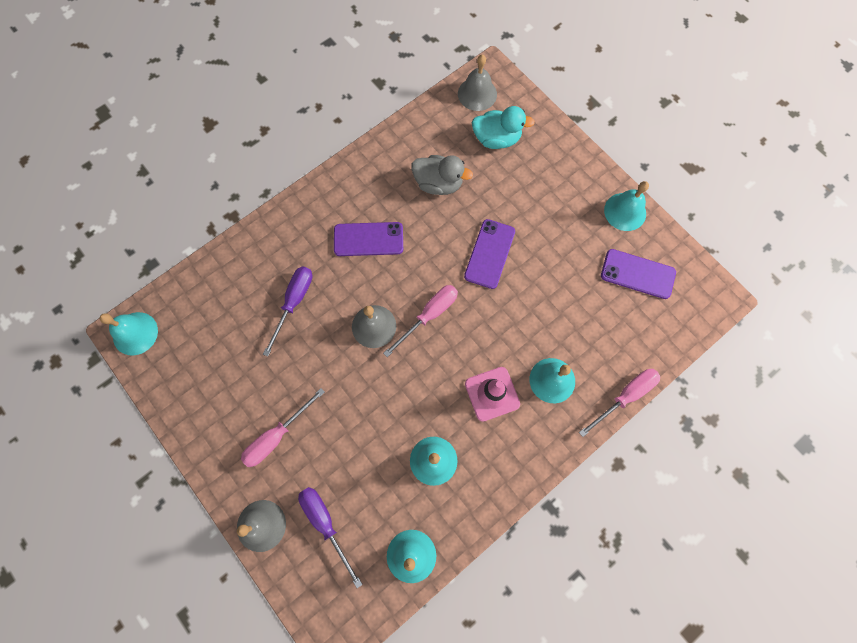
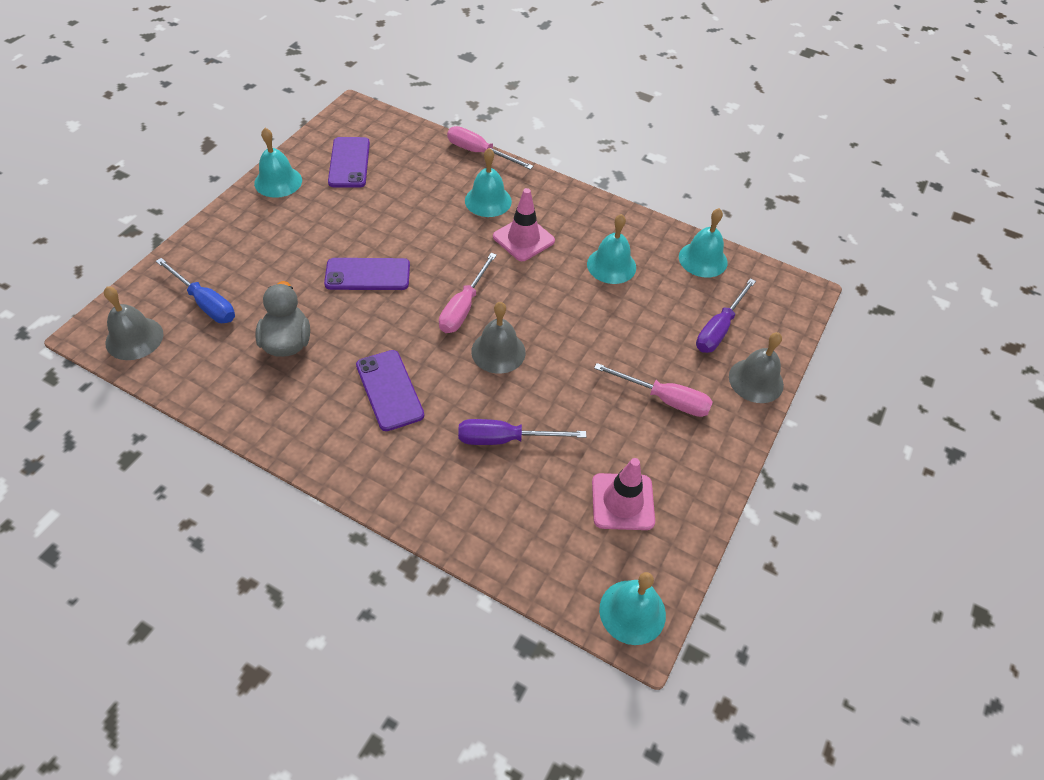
camera: 115 degrees left, 20 degrees down
(209, 362) = (622, 502): none -> pink traffic cone
(429, 315) = (463, 307): pink screwdriver -> pink screwdriver turned 90 degrees counterclockwise
(496, 139) = (205, 303): turquoise duck -> blue screwdriver

